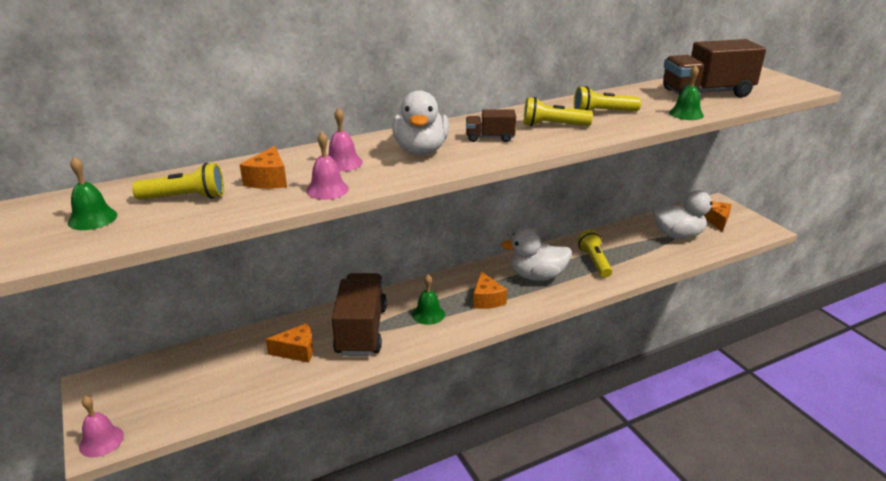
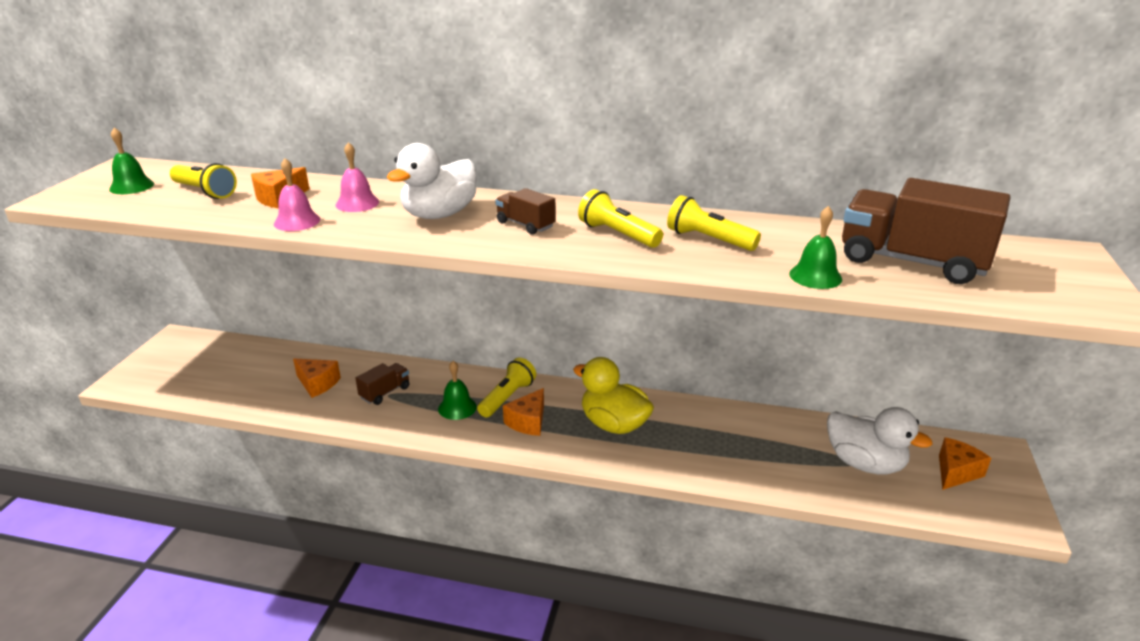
camera: 40 degrees right, 0 degrees up
(101, 441) = (125, 381): pink bell -> none
(361, 330) = (385, 392): brown truck -> brown truck, size x0.48
(537, 276) = (614, 424): white duck -> yellow duck
(594, 262) = (702, 441): yellow flashlight -> yellow flashlight (507, 397)

